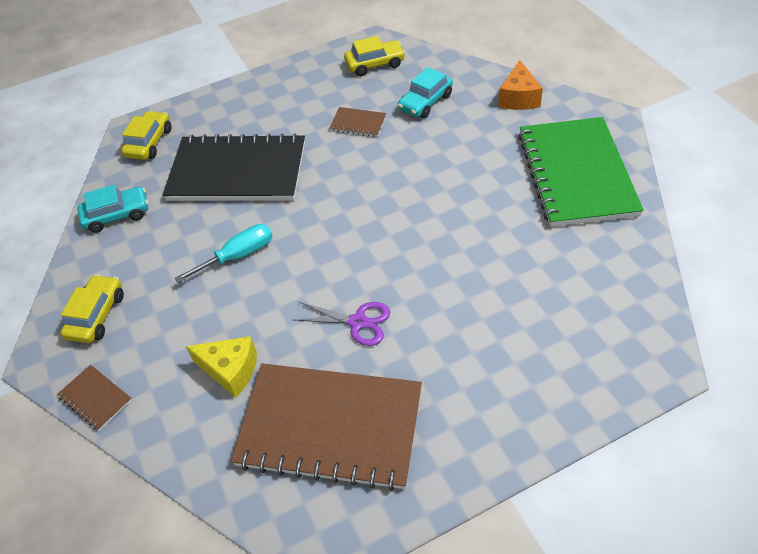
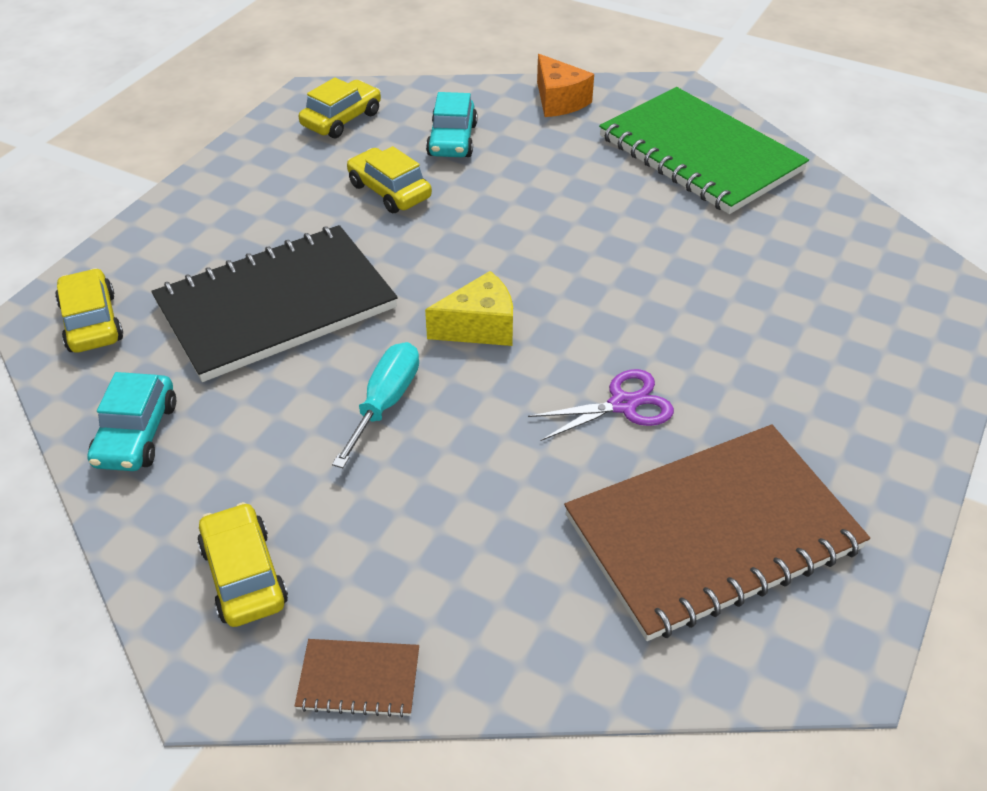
camera: 40 degrees left, 5 degrees down
(117, 215) = (136, 434): turquoise car -> turquoise car turned 150 degrees clockwise
(231, 370) = (521, 539): yellow cheese -> yellow cheese (479, 327)
(358, 123) = (389, 191): brown notebook -> yellow car

